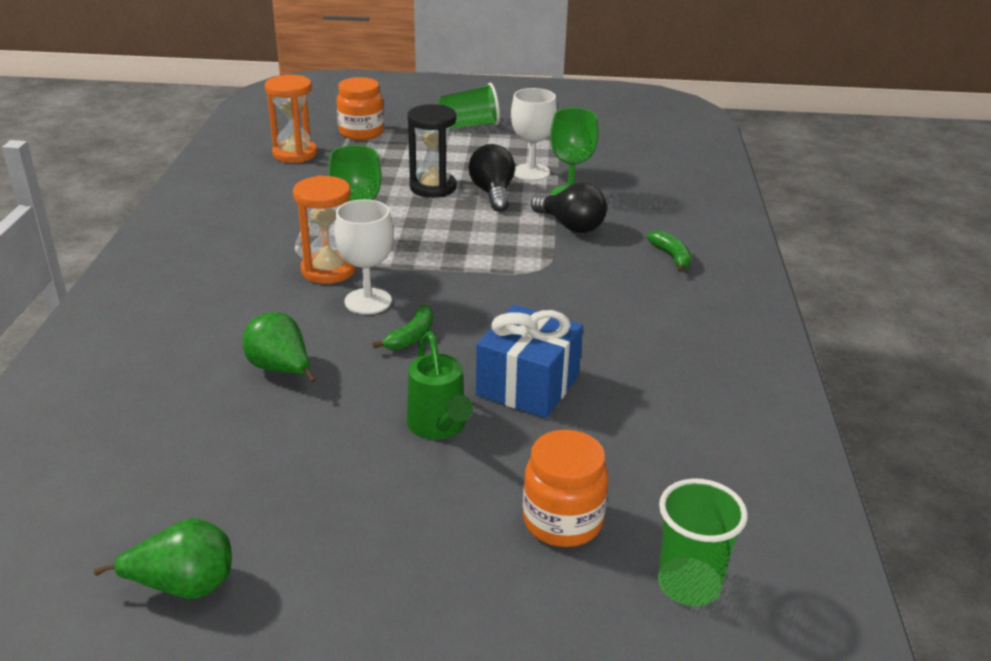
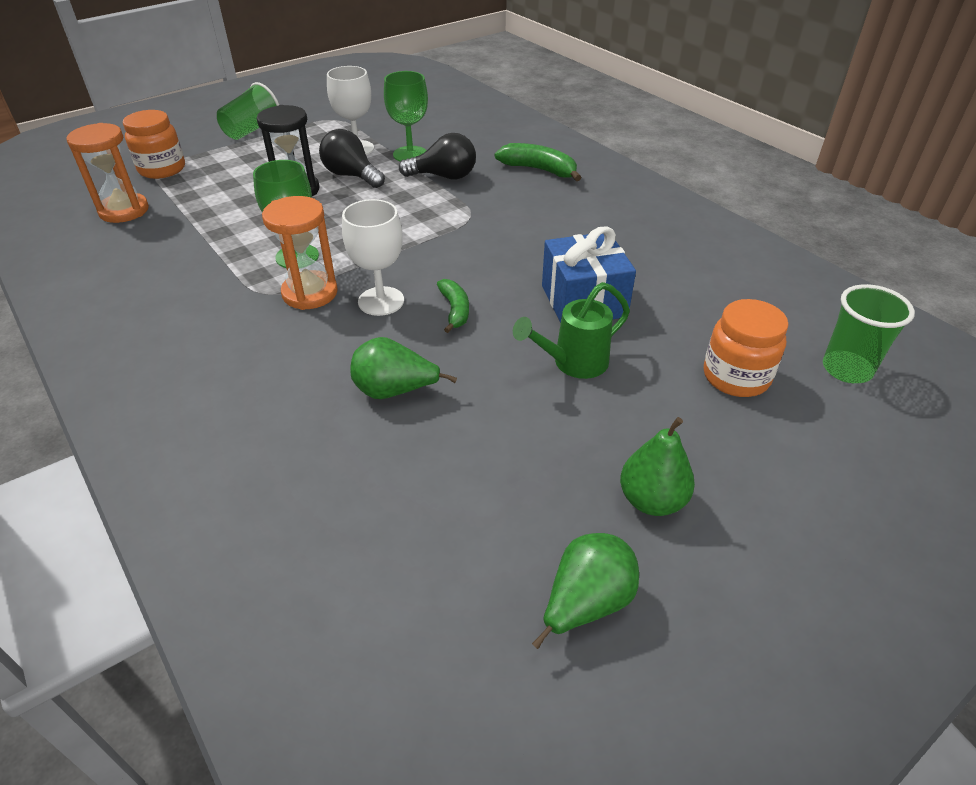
camera: 40 degrees left, 10 degrees up
(335, 559) = (652, 500): none -> green pear
(439, 427) = (573, 363): green watering can -> green watering can turned 120 degrees clockwise
(671, 257) = (539, 170): green banana -> green banana, size x1.52

